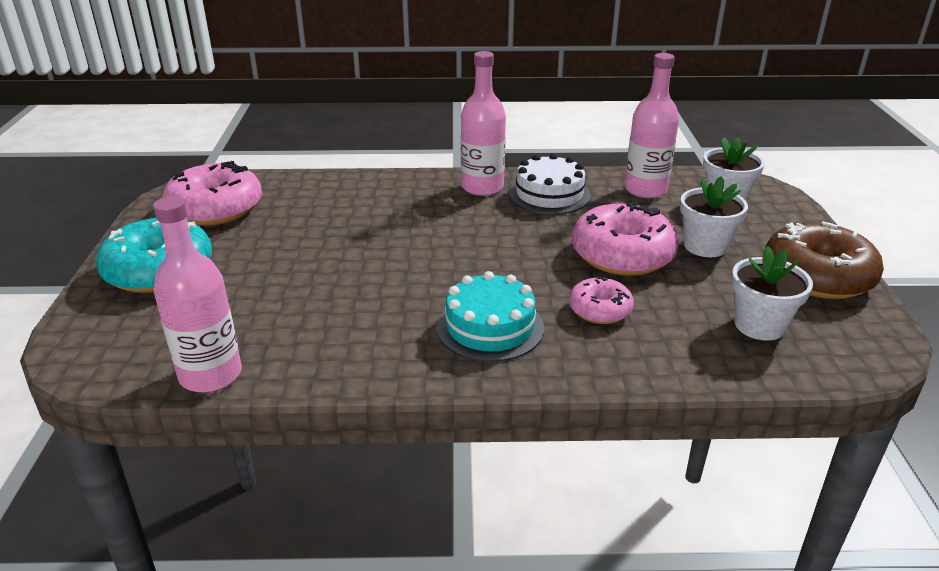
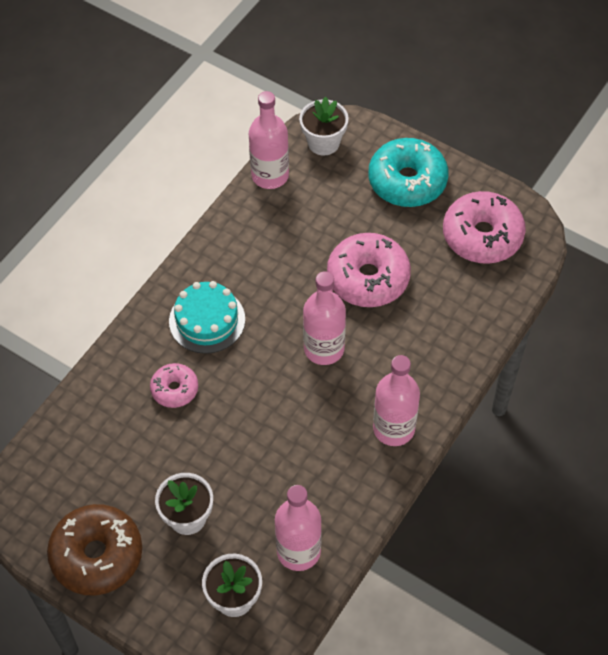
camera: 125 degrees right, 25 degrees up
(441, 244) = (324, 349): none -> pink bottle
(549, 194) = (345, 469): white cake -> none
(622, 255) = (221, 452): pink donut -> pink donut (368, 278)
(759, 325) = (87, 465): white flower pot -> white flower pot (323, 143)

